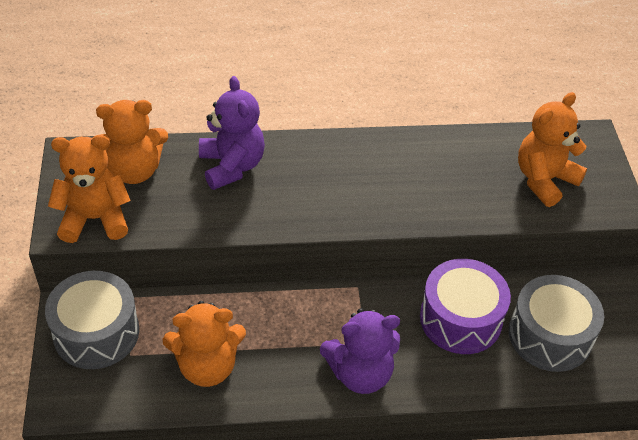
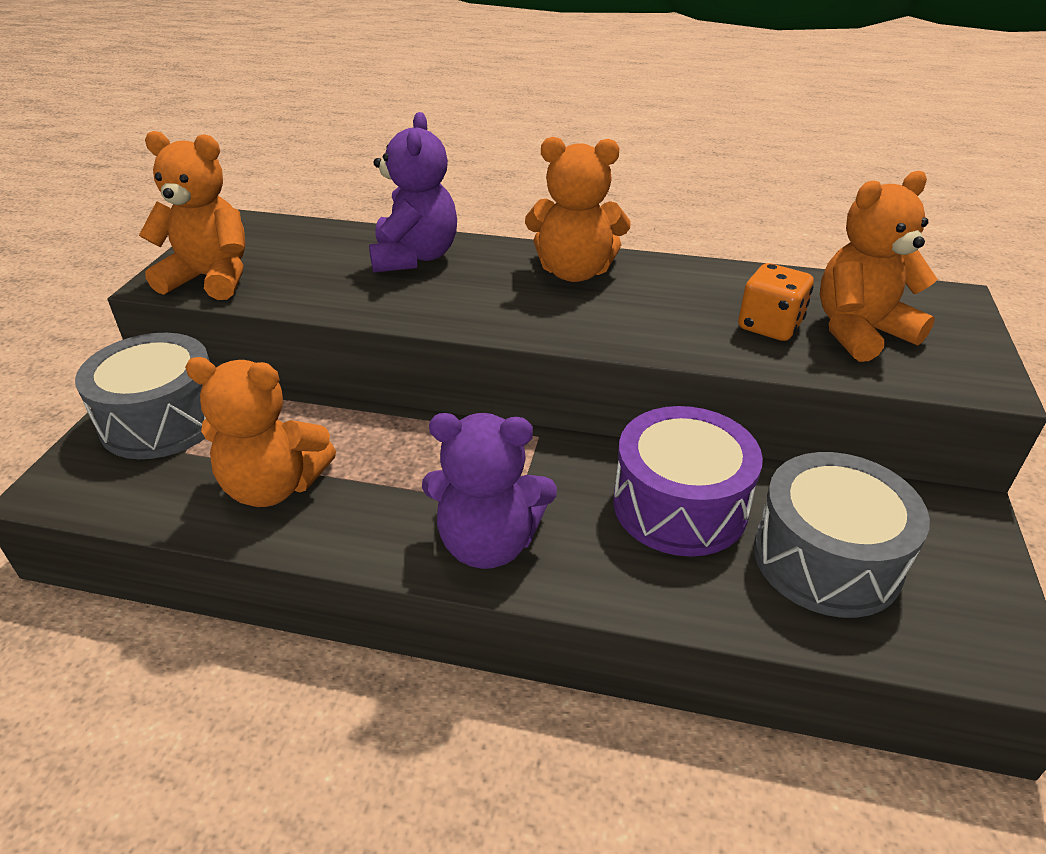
camera: 20 degrees right, 10 degrees down
(134, 170) = (293, 245): orange teddy bear -> orange teddy bear (574, 272)
(490, 186) = (769, 326): none -> orange dice

